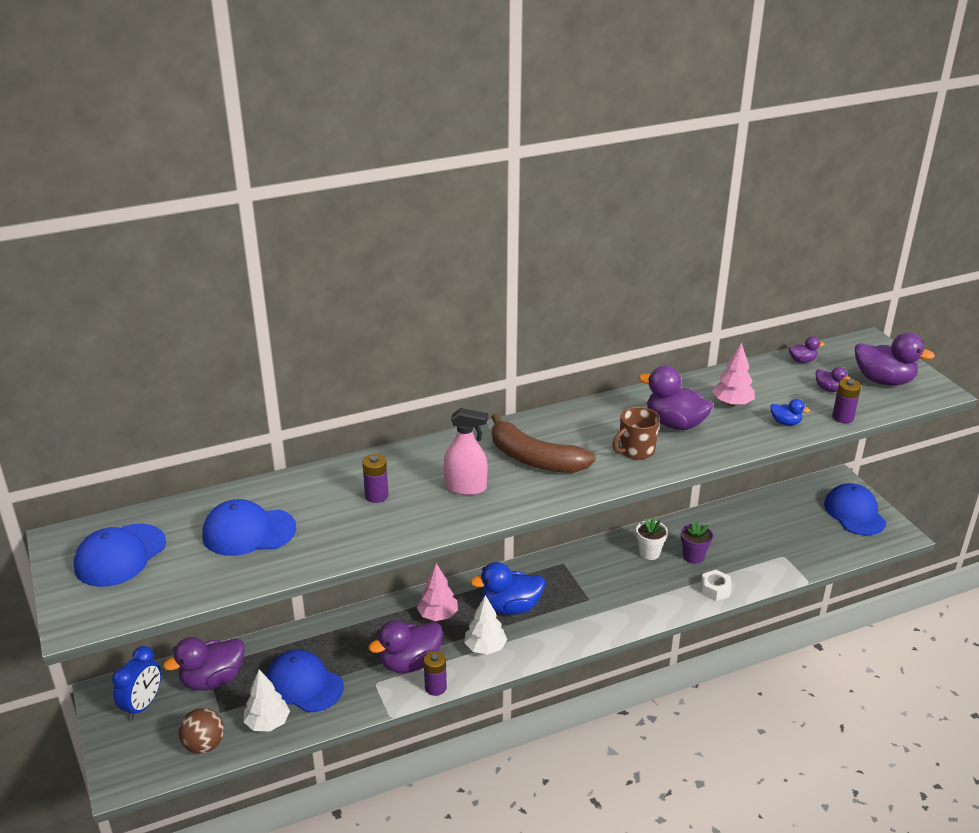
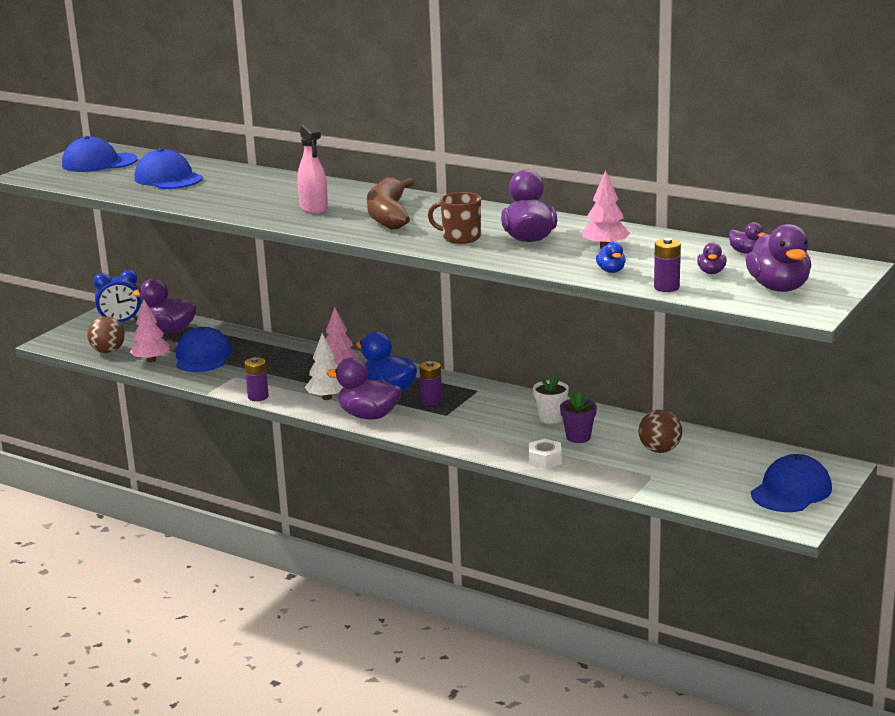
camera: 55 degrees right, 10 degrees down
(267, 723) = (151, 360): white tree -> pink tree
(376, 495) = (262, 192): purple battery -> purple battery (431, 401)
(410, 663) = (272, 380): purple duck -> purple duck (368, 416)
(748, 532) = (659, 450): none -> brown ball

